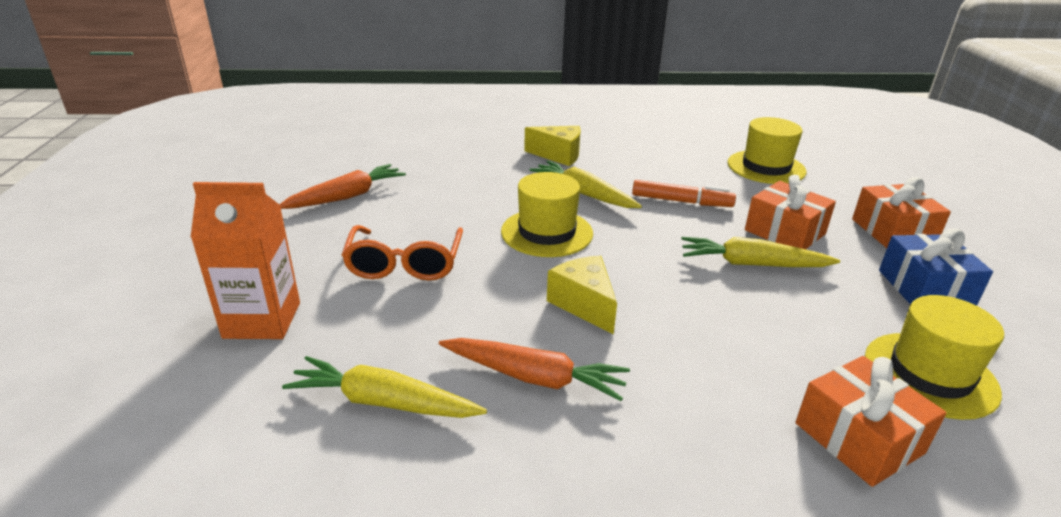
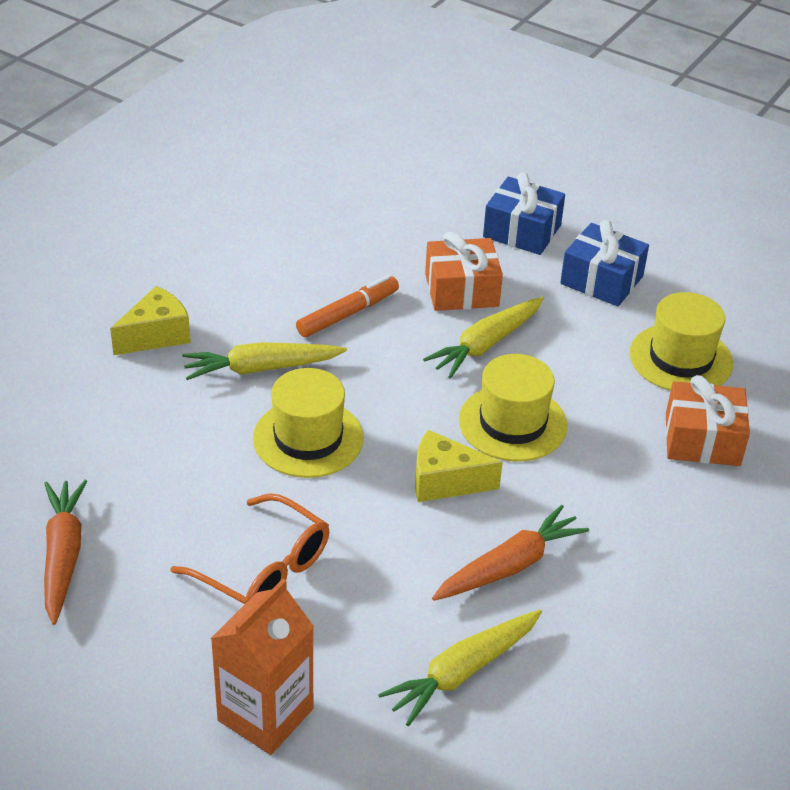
camera: 55 degrees left, 10 degrees up
(766, 167) = (347, 214): yellow hat -> yellow hat (512, 423)
(893, 232) = (522, 231): orange gift -> blue gift

